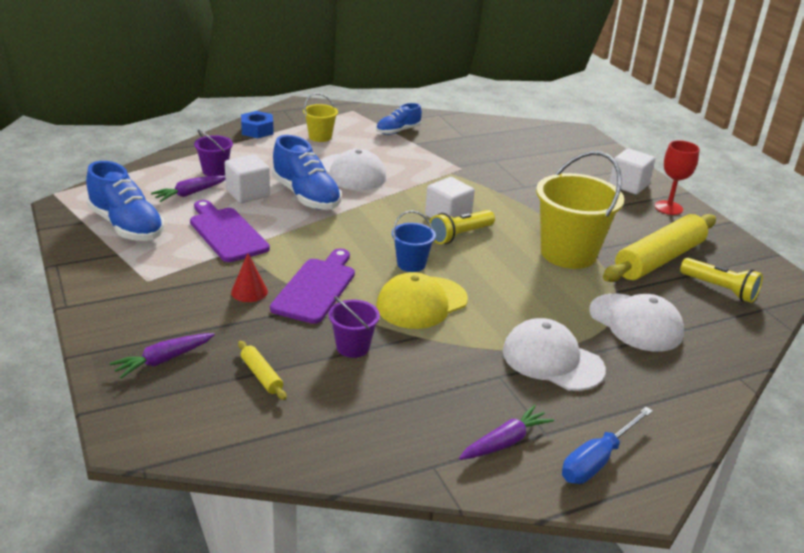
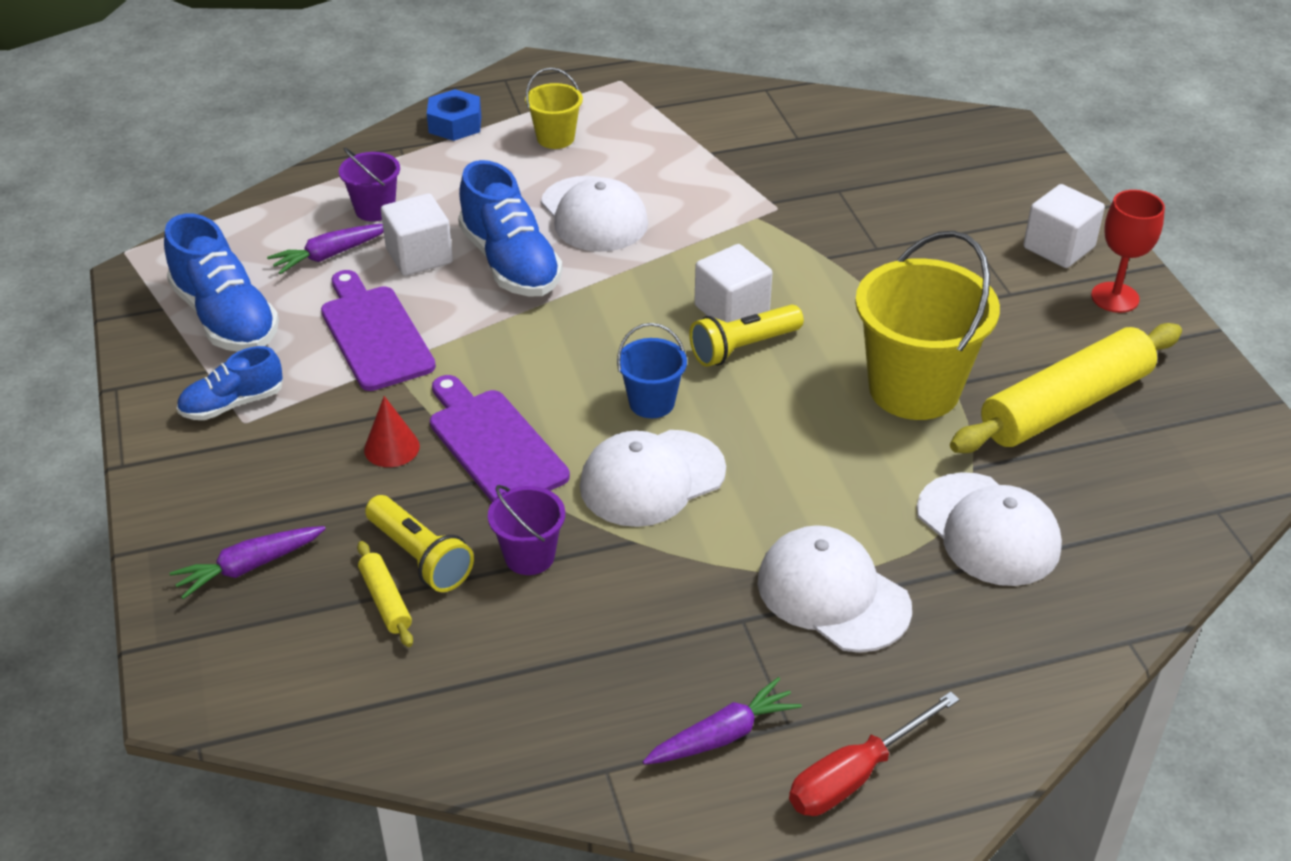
camera: 10 degrees right, 10 degrees up
(316, 288) = (494, 444): purple cutting board -> purple cutting board turned 60 degrees counterclockwise
(398, 131) = (688, 126): blue shoe -> blue shoe (232, 404)
(421, 303) = (652, 478): yellow cap -> white cap
(597, 460) = (855, 775): blue screwdriver -> red screwdriver
(720, 289) = (1151, 469): yellow flashlight -> yellow flashlight (420, 557)

